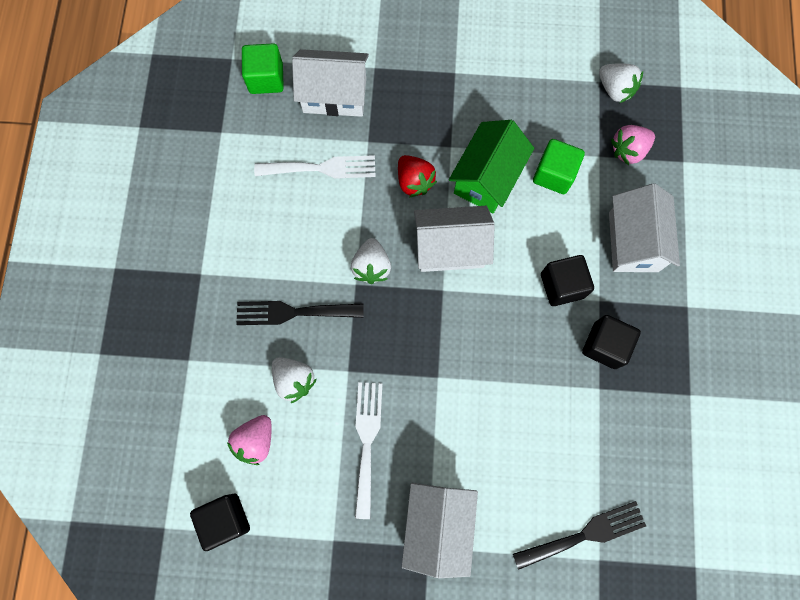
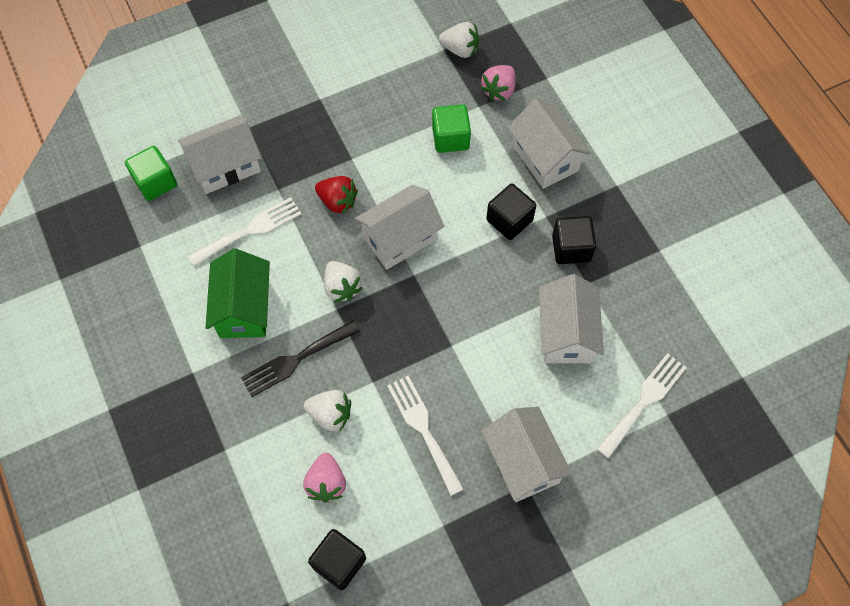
camera: 30 degrees left, 10 degrees down
(487, 178) = (397, 168): green house -> green house (244, 308)
(550, 426) = (565, 333): none -> white house
(585, 534) = (644, 401): black fork -> white fork

